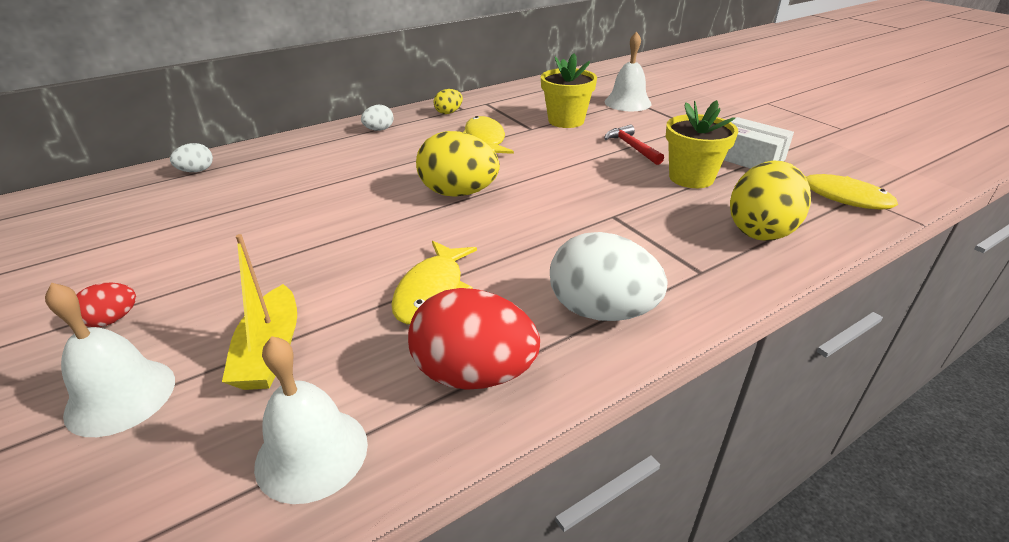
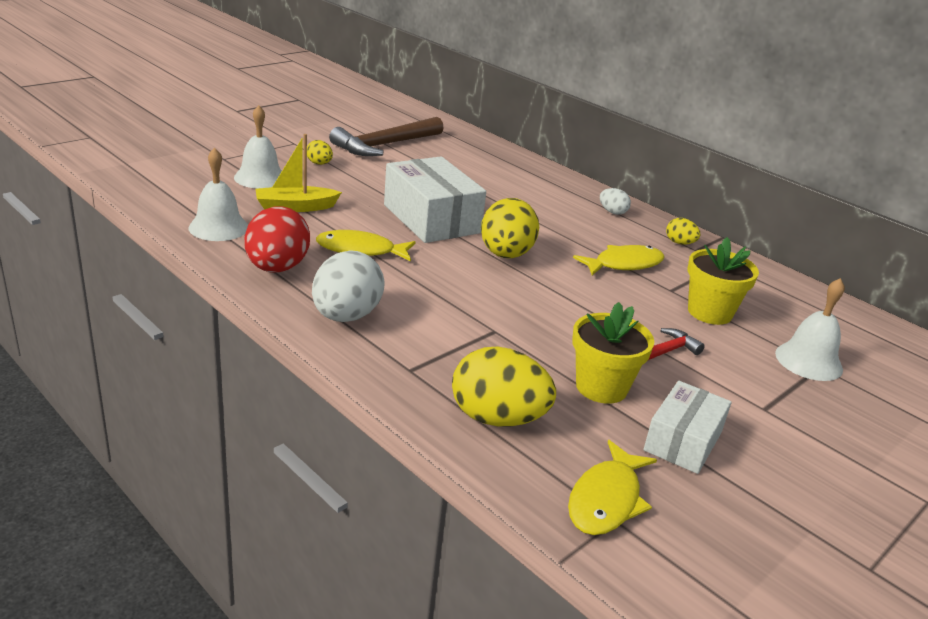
camera: 75 degrees right, 5 degrees down
(92, 250) = (385, 145): none -> brown hammer
(112, 320) = (319, 164): red egg -> yellow egg
(196, 171) = (495, 155): white egg -> none
(357, 230) = (431, 219): none -> white box

